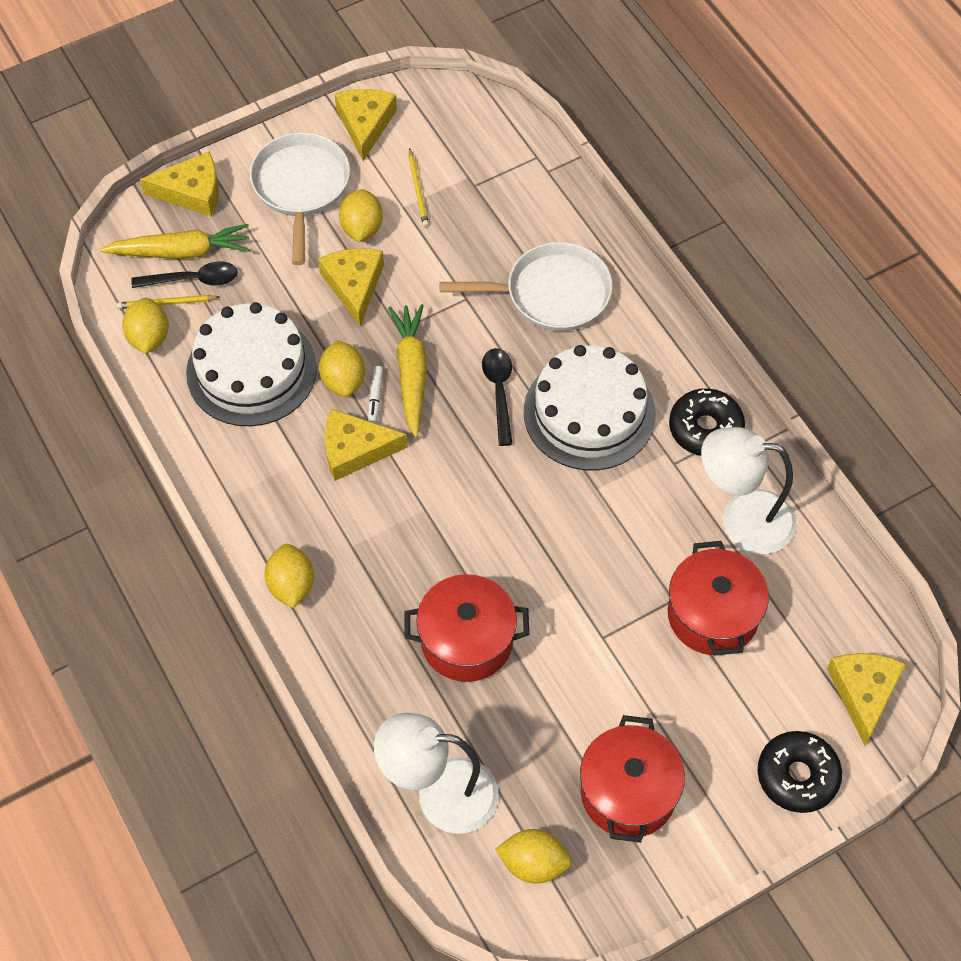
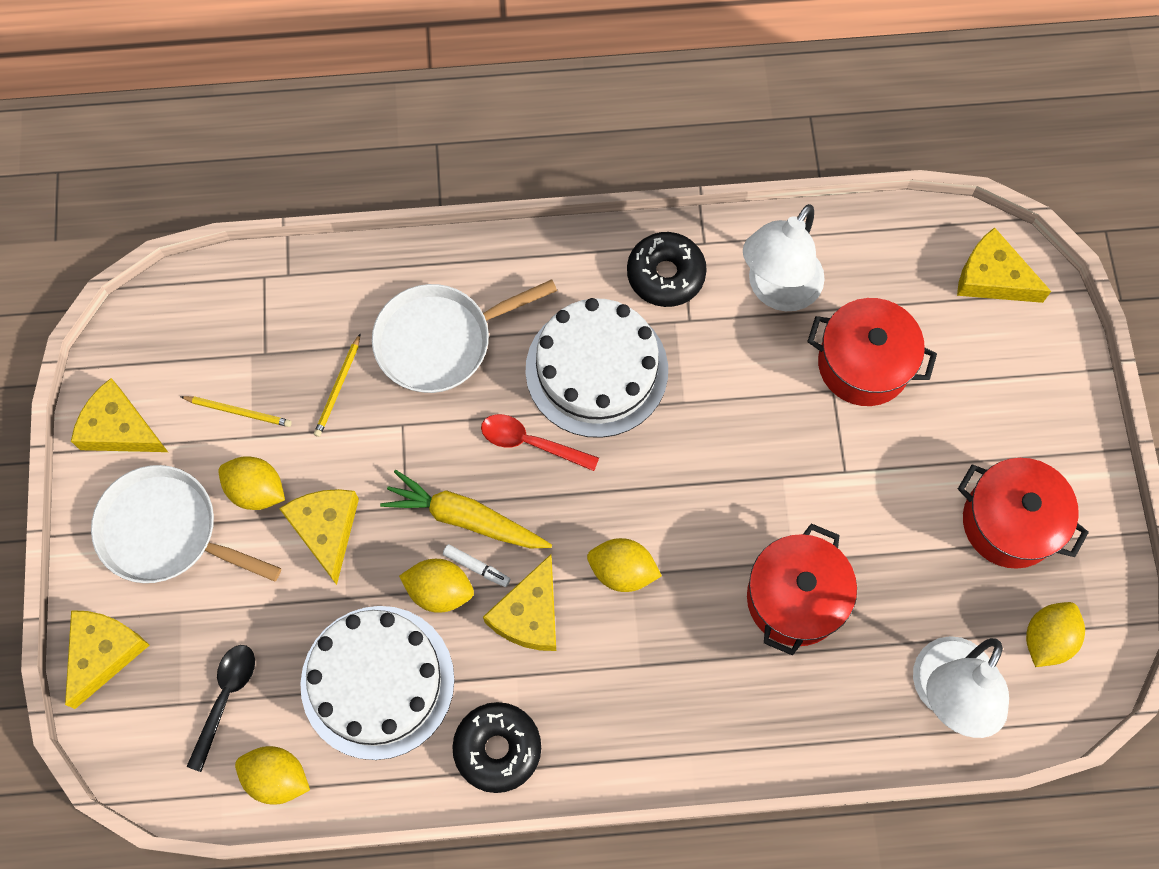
camera: 65 degrees left, 10 degrees up
(166, 303) = (241, 741): yellow pencil -> yellow pencil (338, 387)
(181, 252) = (180, 697): yellow carrot -> none
(291, 585) = (658, 745): yellow lemon -> yellow lemon (622, 571)
(354, 285) = (326, 529): yellow cheese -> yellow cheese turned 60 degrees clockwise
(499, 392) = (530, 443): black spoon -> red spoon
(551, 294) = (440, 341): white pan -> white pan turned 135 degrees counterclockwise
(797, 776) = (1049, 371): black donut -> black donut (497, 749)

